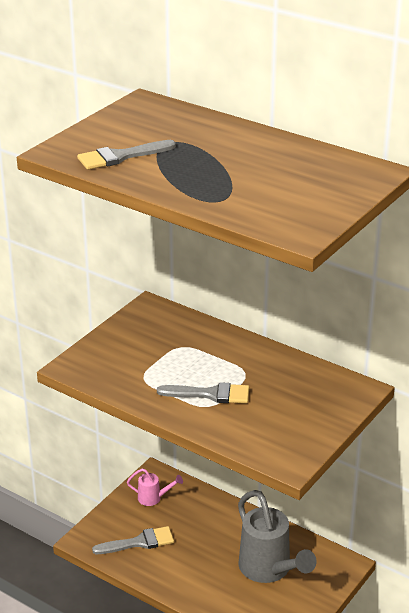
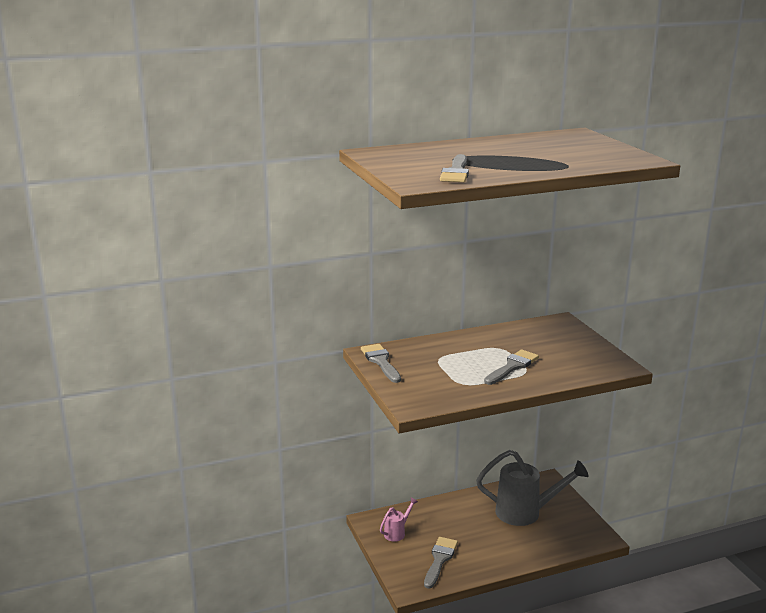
camera: 55 degrees left, 10 degrees down
(138, 319) = (381, 362): none -> grey brush

